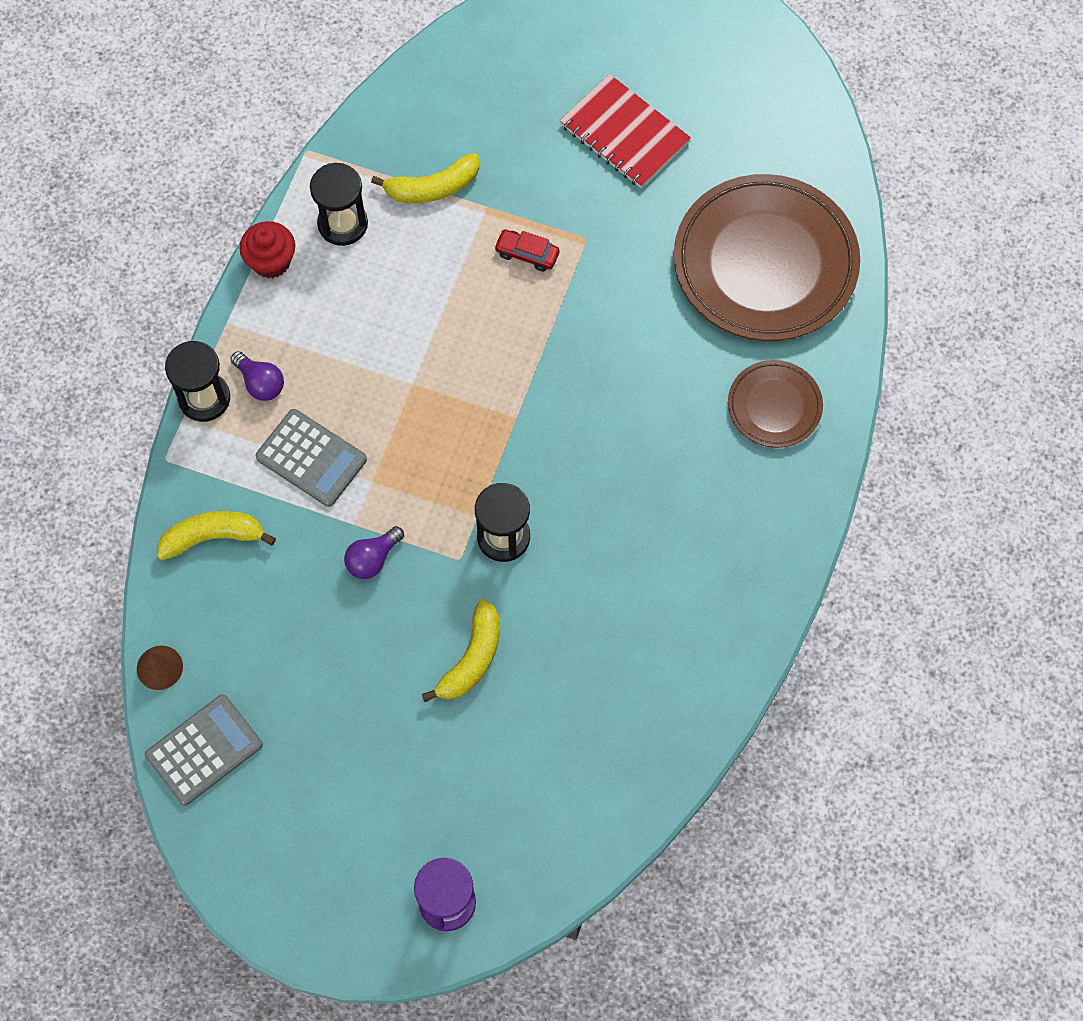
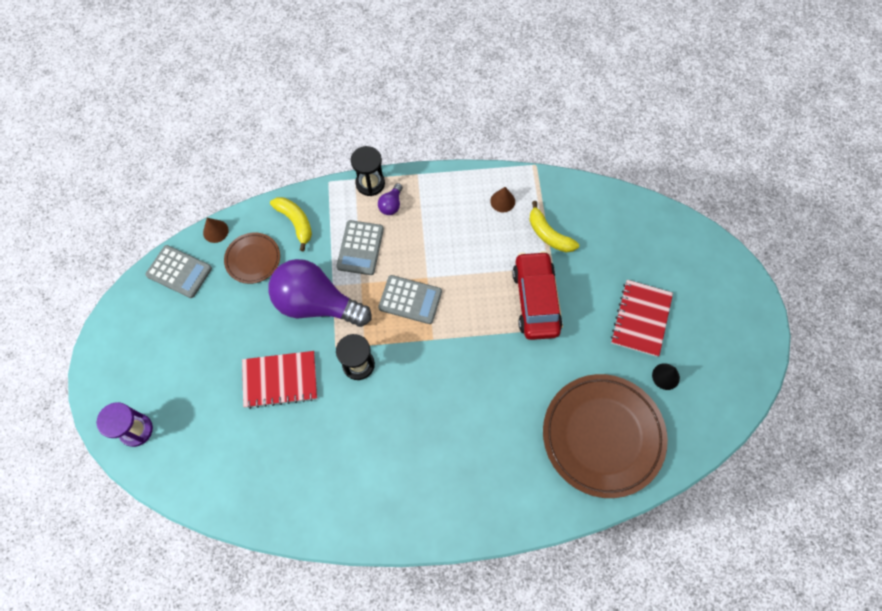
camera: 65 degrees right, 0 degrees up
(271, 261) = (462, 178): red cupcake -> none
(343, 224) = (502, 201): black hourglass -> brown cone
(372, 559) = (316, 303): purple light bulb -> purple light bulb, size x2.48
(437, 422) = (410, 300): none -> grey calculator
(472, 659) = (280, 380): yellow banana -> red notebook
(527, 254) = (535, 300): red car -> red car, size x2.31
(721, 145) = (665, 376): none -> black cone
(774, 406) = (511, 482): brown plate -> brown plate (253, 259)

